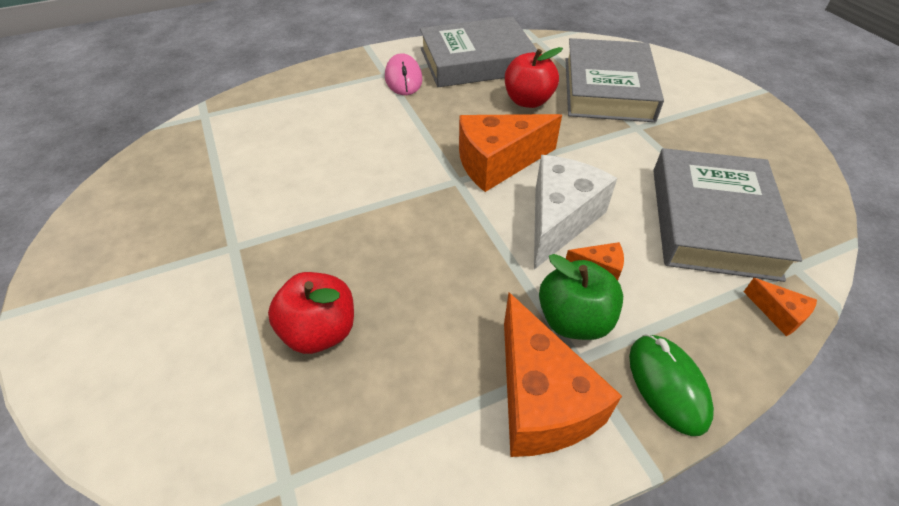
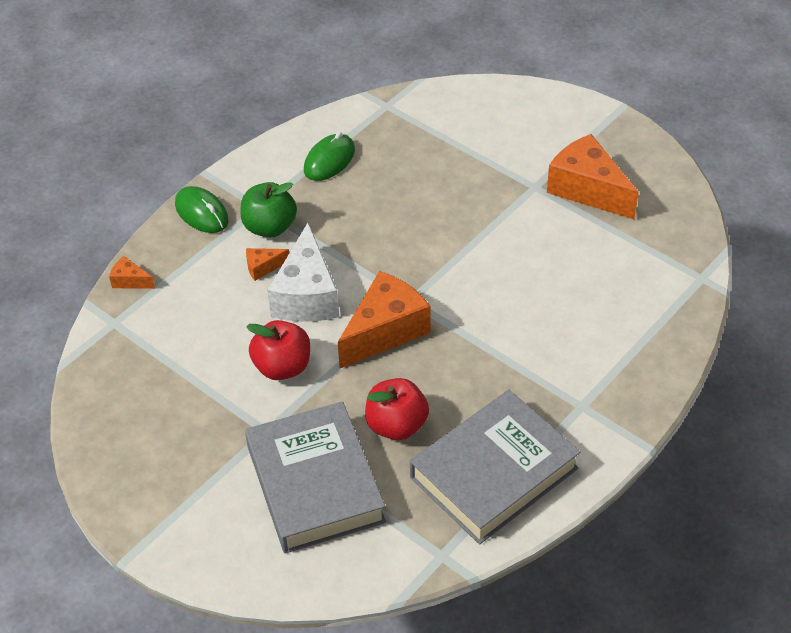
camera: 155 degrees right, 0 degrees up
(320, 331) = (426, 164): red apple -> red apple (282, 367)
(403, 78) = (555, 406): pink mouse -> none
(443, 401) = (329, 160): none -> green mouse
(540, 399) = (274, 180): orange cheese -> orange cheese (587, 189)
(712, 221) = (180, 341): grey book -> none

